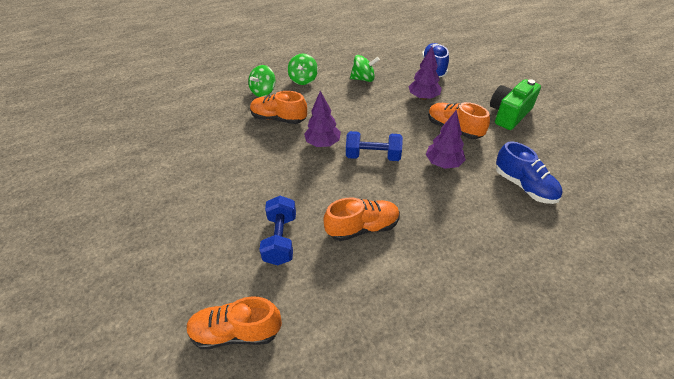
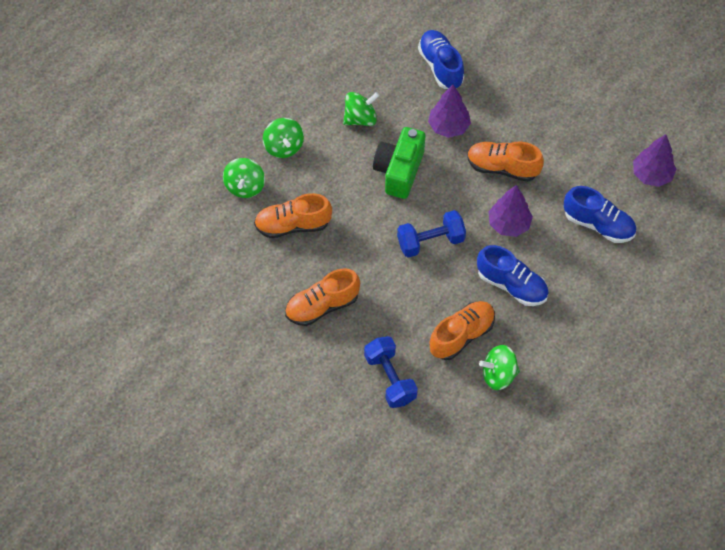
camera: 25 degrees left, 15 degrees up
(236, 332) = (404, 477): orange shoe -> orange shoe (322, 306)
(323, 143) = (366, 244): purple tree -> purple tree (651, 175)
(380, 272) = (498, 374): none -> green spinning top
(426, 205) = (512, 285): none -> blue shoe
(509, 114) = (556, 121): green camera -> green camera (399, 171)

